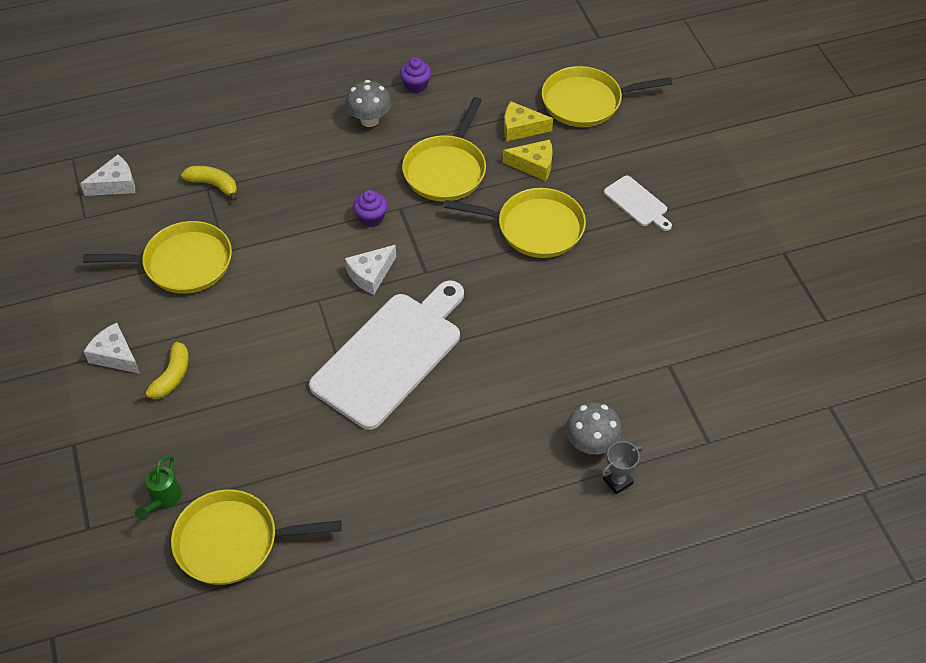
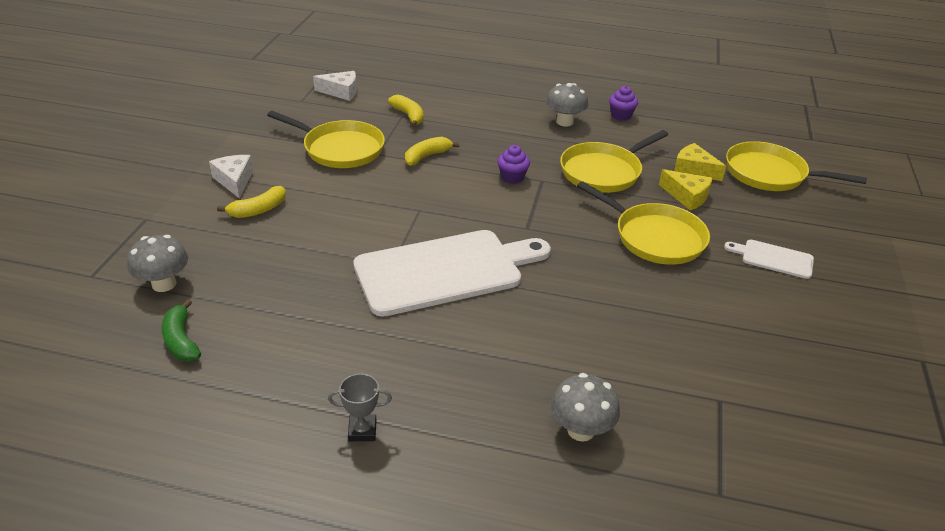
camera: 30 degrees right, 15 degrees down
(163, 499) = (164, 284): green watering can -> grey mushroom
(232, 542) = (181, 340): yellow pan -> green banana
(274, 231) = (427, 156): none -> yellow banana
(371, 274) = (478, 211): white cheese -> none
(617, 481) = (584, 479): grey trophy -> grey trophy (362, 431)
(637, 203) = (773, 258): white cutting board -> white cutting board turned 120 degrees clockwise

